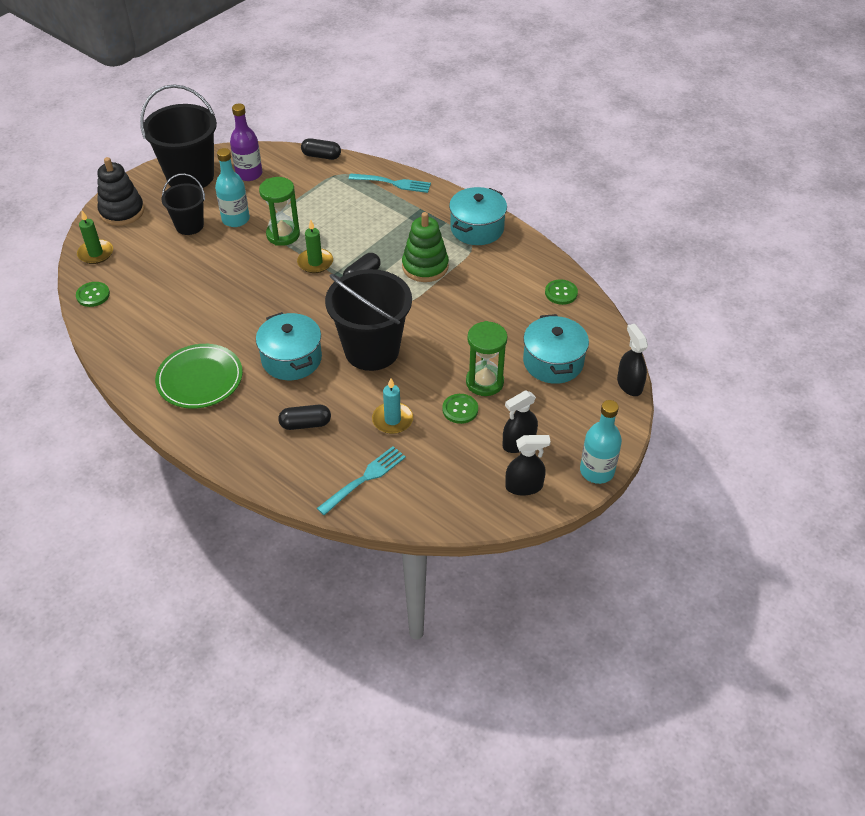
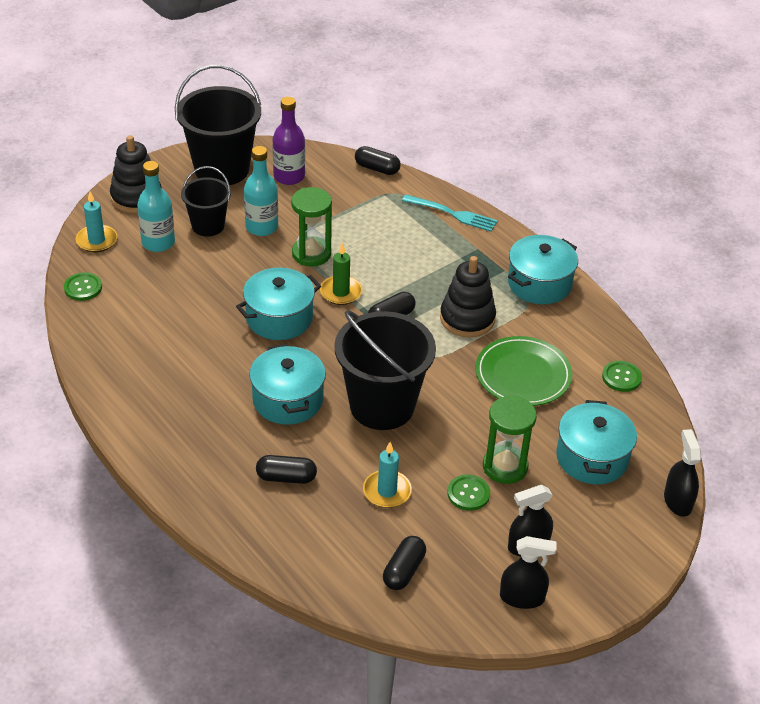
camera: 10 degrees right, 5 degrees down
(96, 253) = (96, 240): green candle -> turquoise candle
(200, 379) = (179, 404): green plate -> green plate (523, 375)
(268, 292) = (279, 318): none -> turquoise pot
(364, 479) = (339, 553): turquoise fork -> none
(422, 483) = (403, 570): none -> black capsule
(425, 266) = (467, 318): green stacking toy -> black stacking toy
(597, 471) = (613, 596): turquoise bottle -> turquoise bottle (158, 242)

